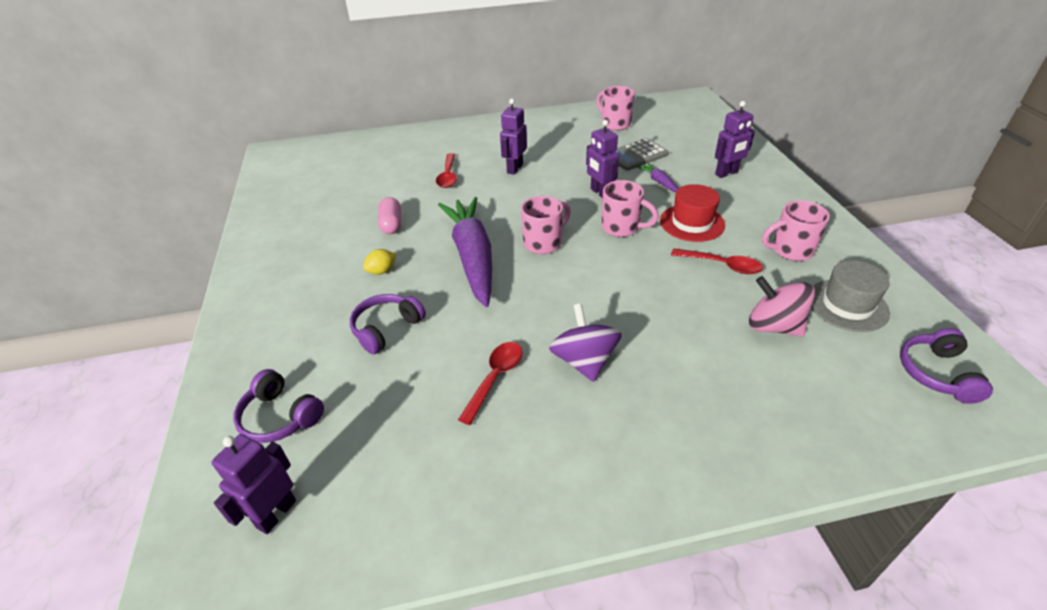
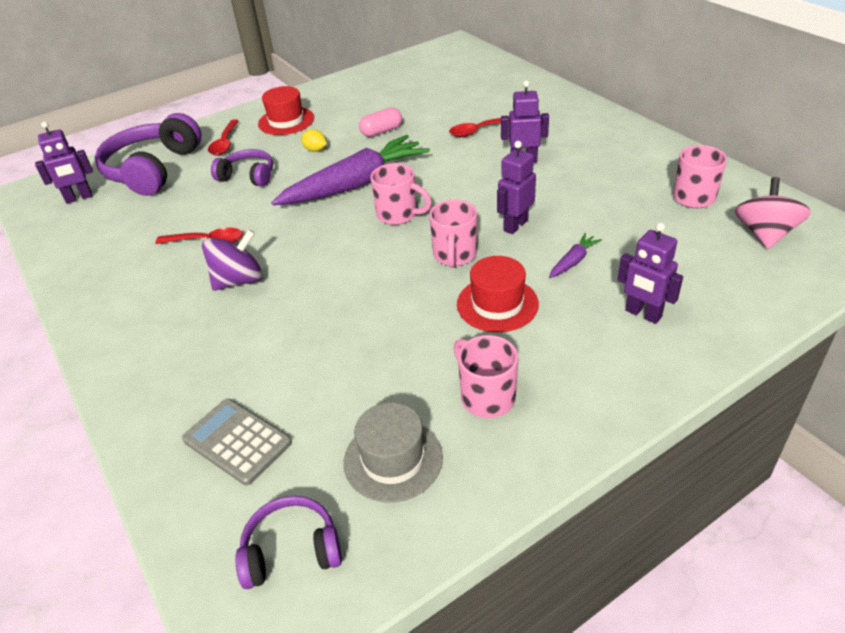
camera: 70 degrees right, 0 degrees up
(276, 514) = (79, 198): purple robot -> purple robot turned 150 degrees clockwise
(280, 417) = (153, 169): purple headphones -> purple headphones, size x1.80
(294, 282) = (286, 121): none -> red hat
(636, 155) = (625, 231): grey calculator -> grey calculator (237, 441)
(721, 265) = (423, 341): red spoon -> red spoon (225, 143)
(773, 326) = (329, 397): pink spinning top -> pink spinning top (764, 234)

